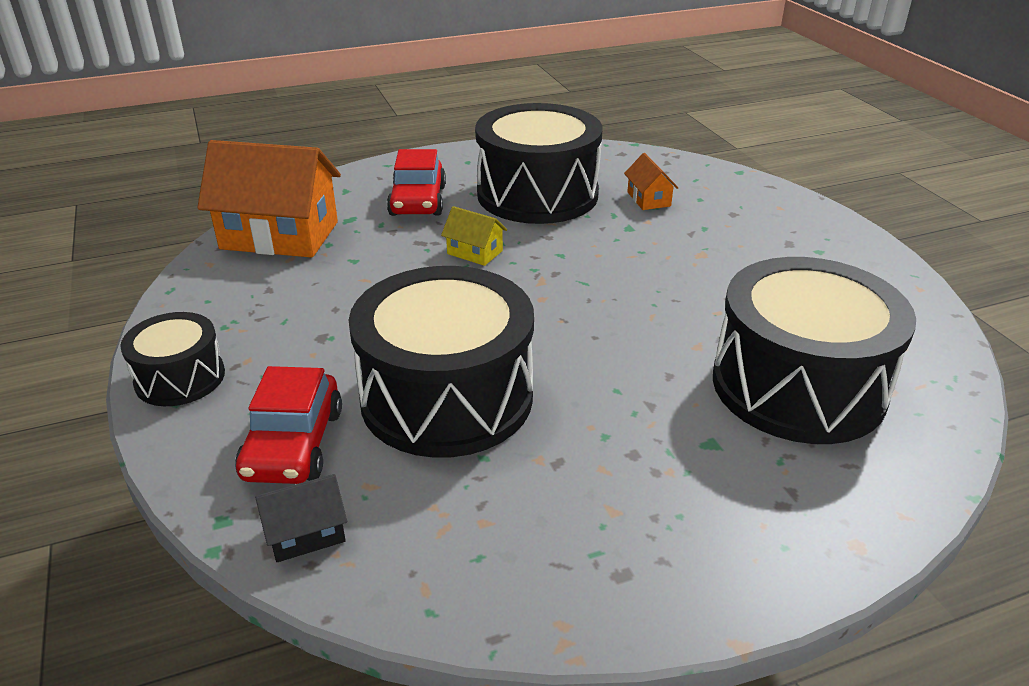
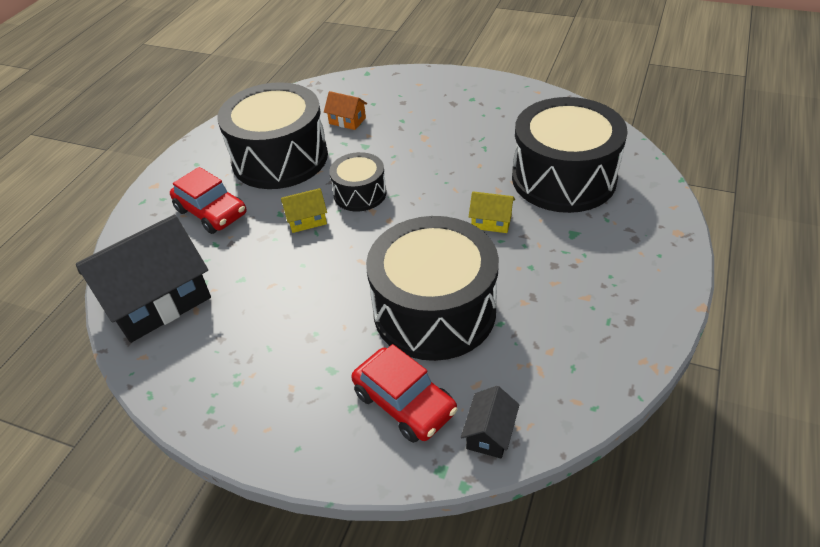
camera: 45 degrees left, 10 degrees up
(180, 378) = (270, 433): black drum -> black drum (360, 193)
(280, 235) = (158, 301): orange house -> black house
(637, 367) = (491, 222): none -> yellow house

